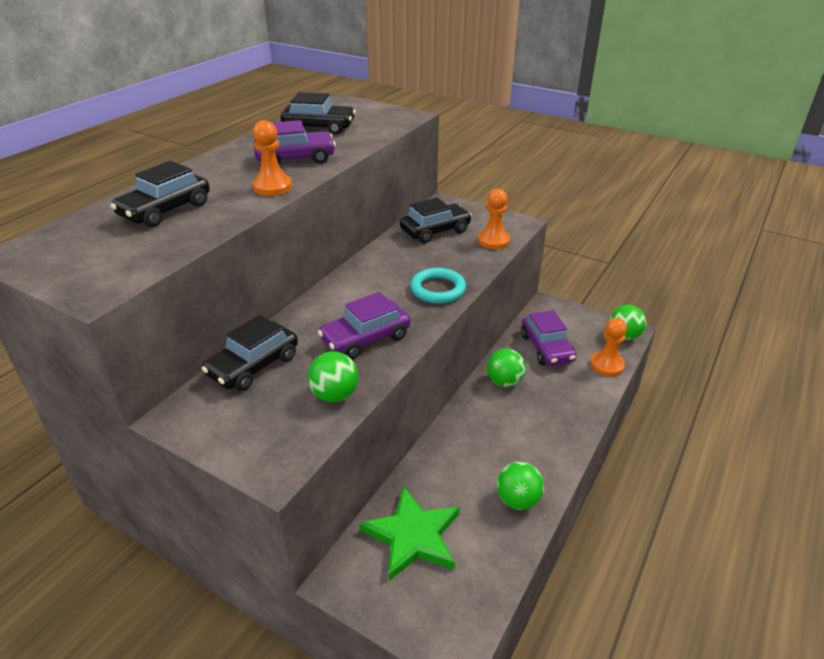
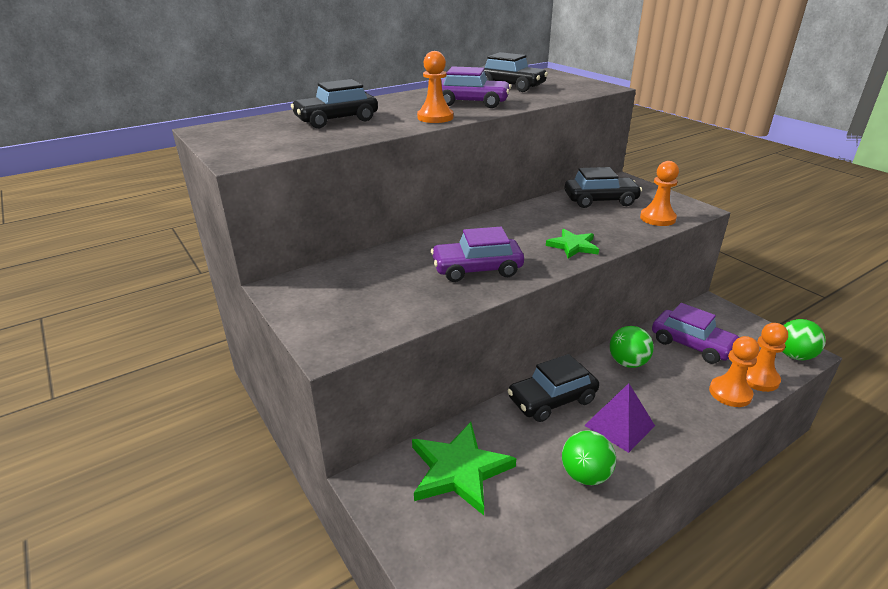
camera: 25 degrees right, 5 degrees down
(254, 366) = (366, 267): black car -> black car (552, 400)
(335, 395) = (419, 305): green ball -> none
(438, 289) = (573, 246): turquoise ring -> green star
(523, 444) = (619, 425): none -> purple pyramid
(546, 348) = (692, 344): purple car -> purple car turned 60 degrees counterclockwise
(592, 385) = (730, 393): none -> orange pawn

